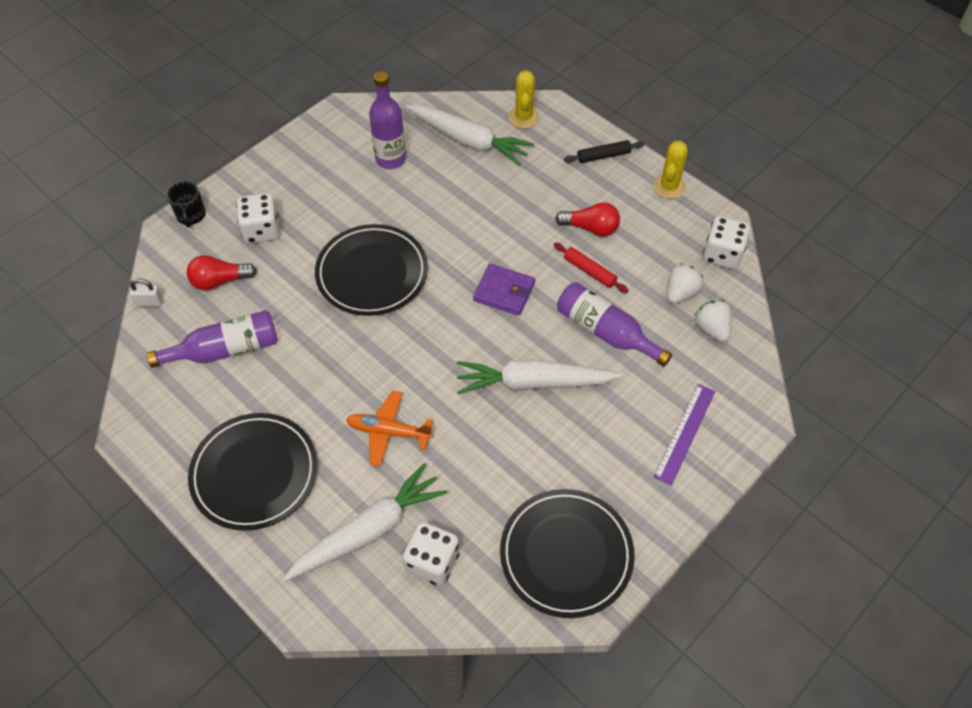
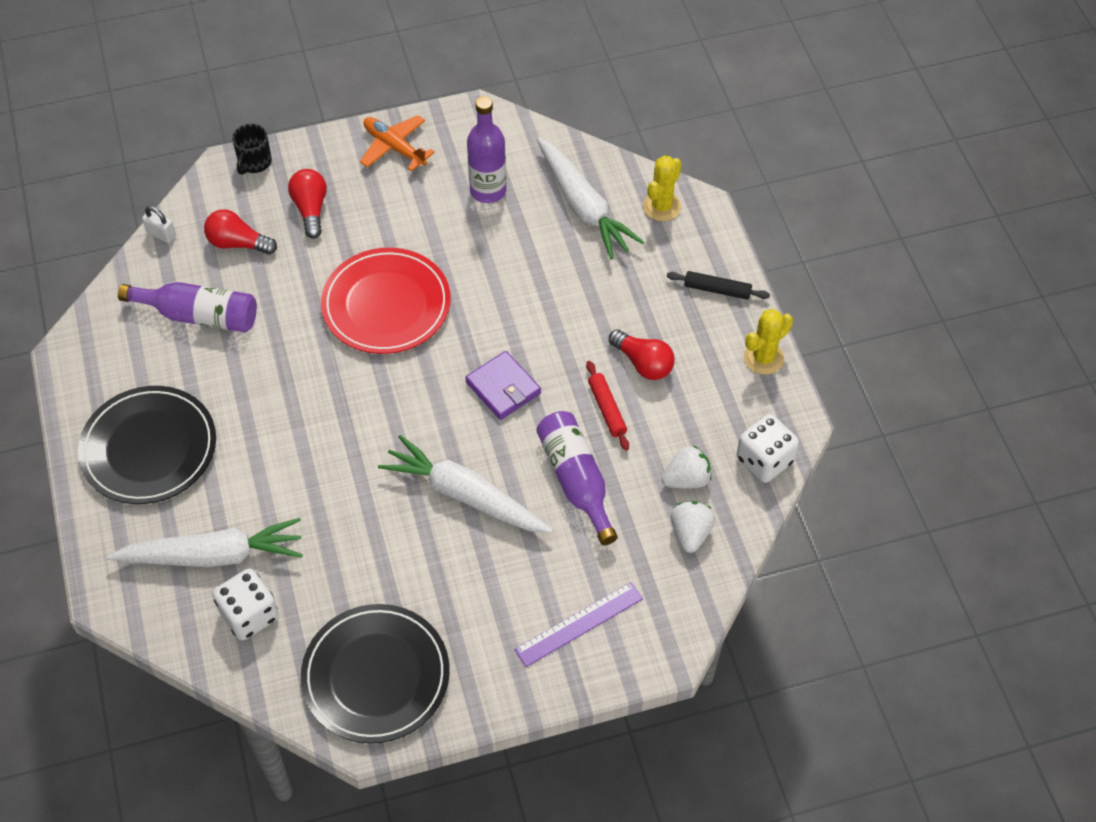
camera: 30 degrees right, 0 degrees up
(262, 230) = (310, 209): white dice -> red light bulb
(372, 273) = (386, 305): black plate -> red plate
(388, 432) = (294, 472): orange plane -> orange plane (394, 147)

